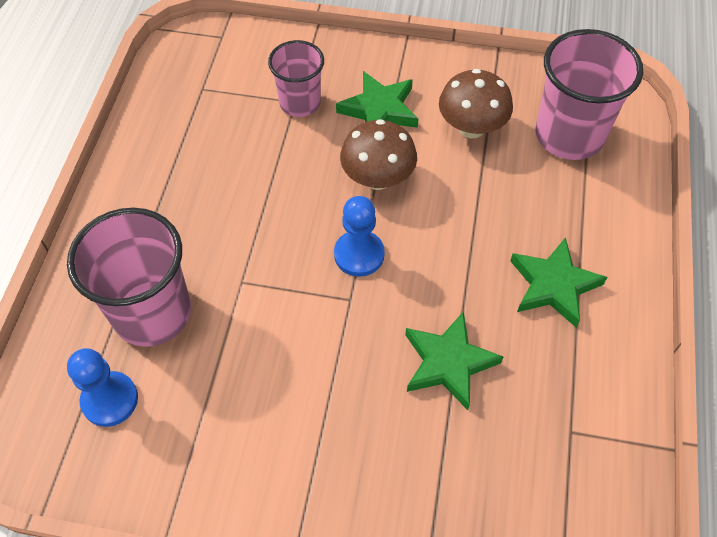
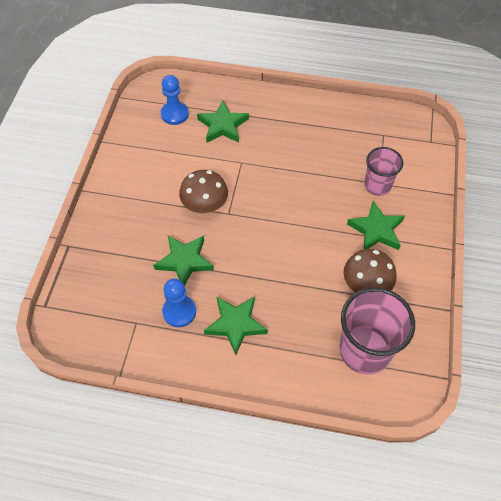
camera: 90 degrees right, 0 degrees up
(152, 313) = (223, 125): pink cup -> green star
(359, 254) = (259, 218): blue pawn -> blue pawn (179, 311)
(378, 178) = (317, 228): brown mushroom -> brown mushroom (205, 206)

